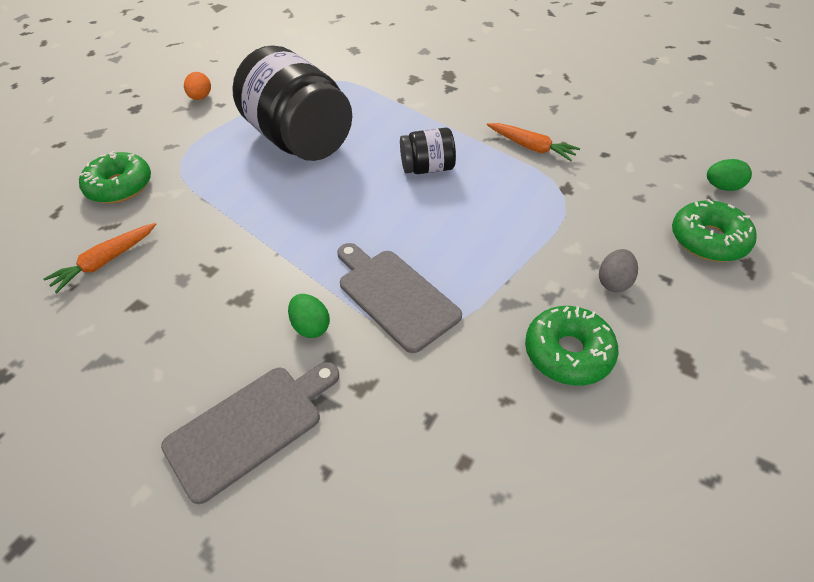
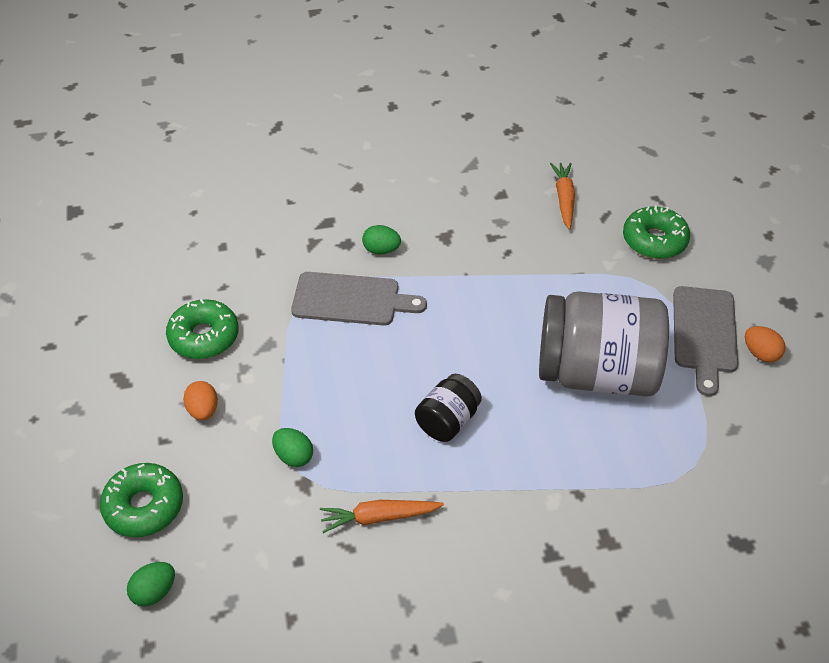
camera: 135 degrees right, 0 degrees up
(250, 427) = (350, 192): grey cutting board -> grey cutting board (704, 334)
(300, 140) = (596, 373): black jar -> grey jar
(560, 208) = (294, 456): none -> green egg
(614, 282) = (203, 410): grey egg -> orange egg

